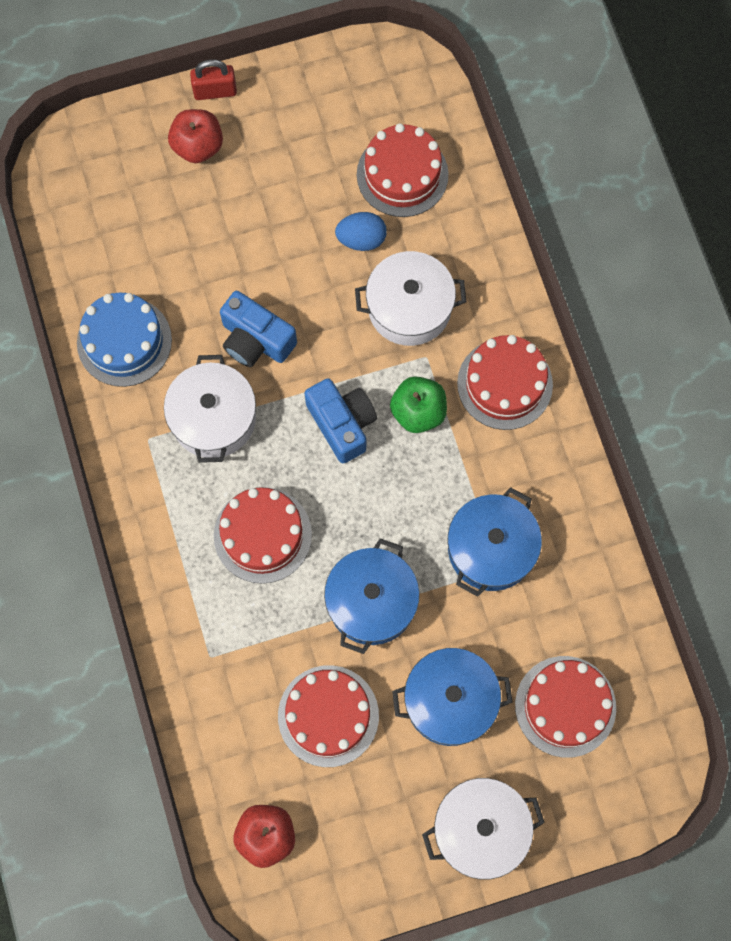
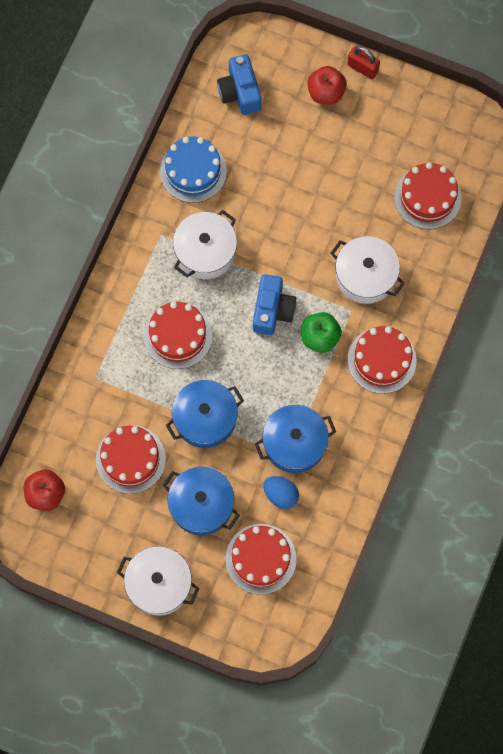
camera: 40 degrees right, 0 degrees up
(255, 340) = (265, 227): blue camera -> blue camera (240, 92)
(361, 239) = (372, 216): blue egg -> blue egg (280, 495)

